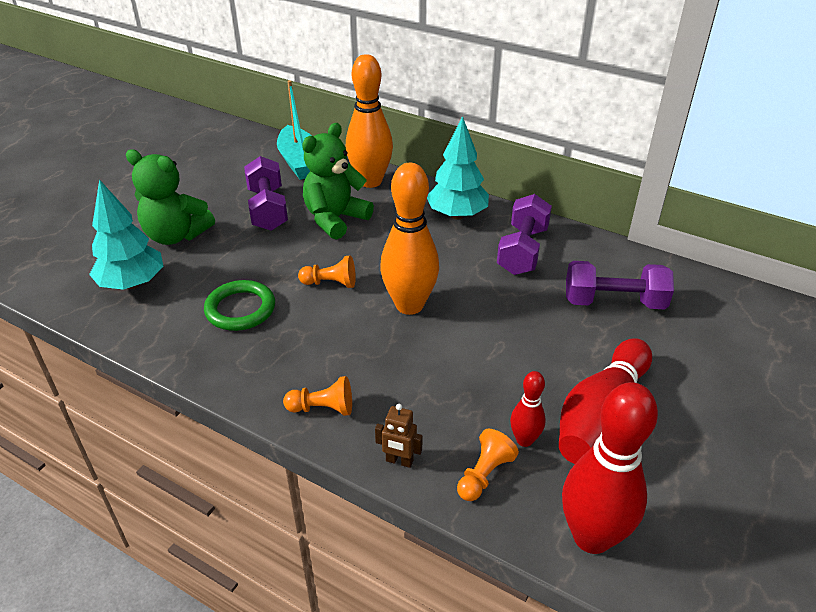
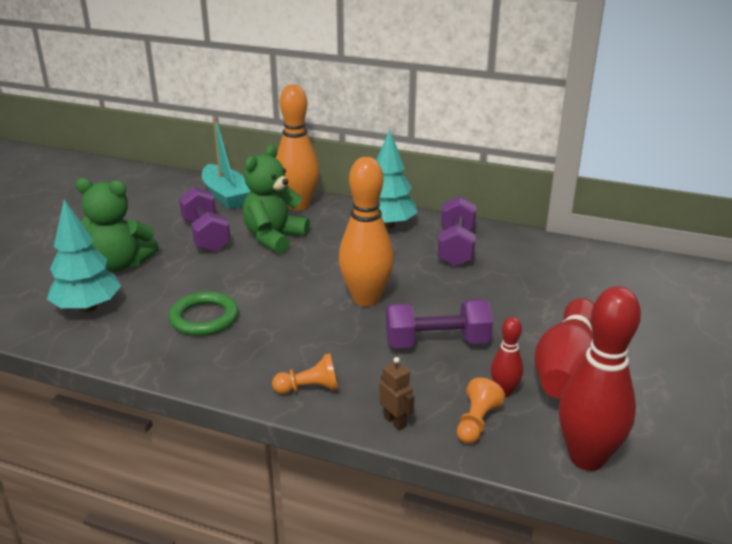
camera: 10 degrees left, 10 degrees down
(330, 283) = (286, 289): orange pawn -> none
(399, 461) = (395, 421): brown robot -> brown robot turned 135 degrees counterclockwise
(614, 302) = (549, 279): purple dumbbell -> purple dumbbell (437, 342)

